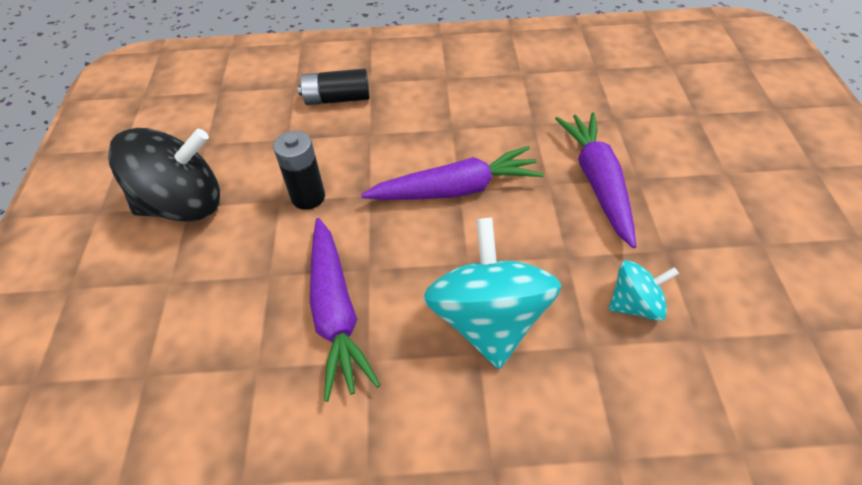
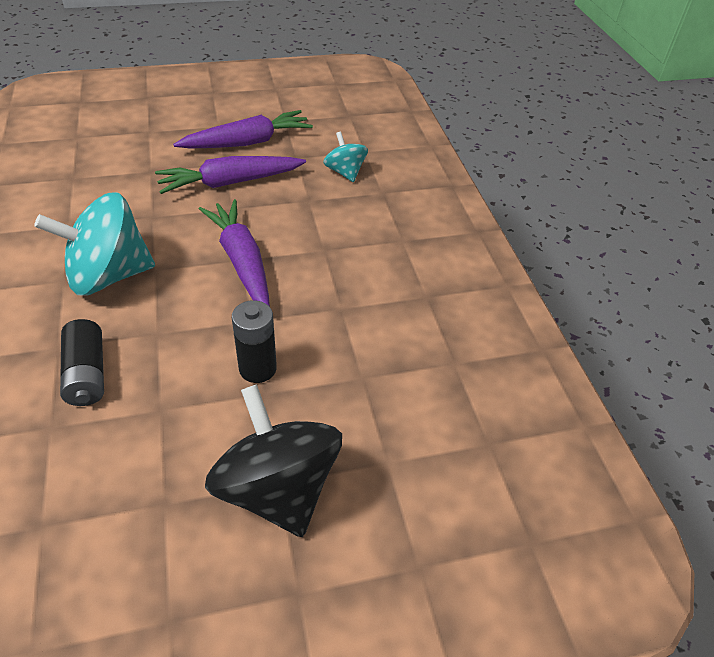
camera: 105 degrees left, 5 degrees down
(336, 312) = (389, 322): purple carrot -> purple carrot (247, 142)
(488, 319) = (374, 236): turquoise spinning top -> turquoise spinning top (108, 276)

